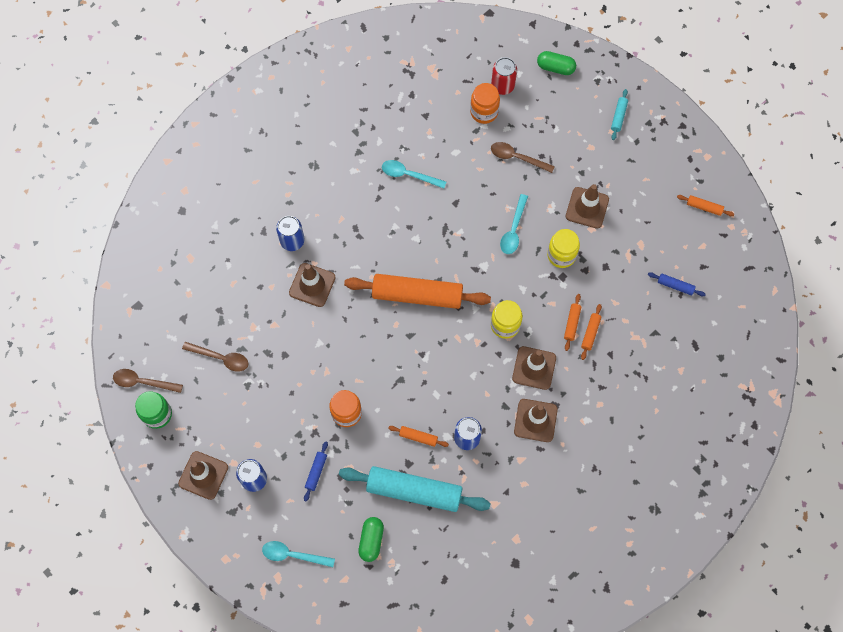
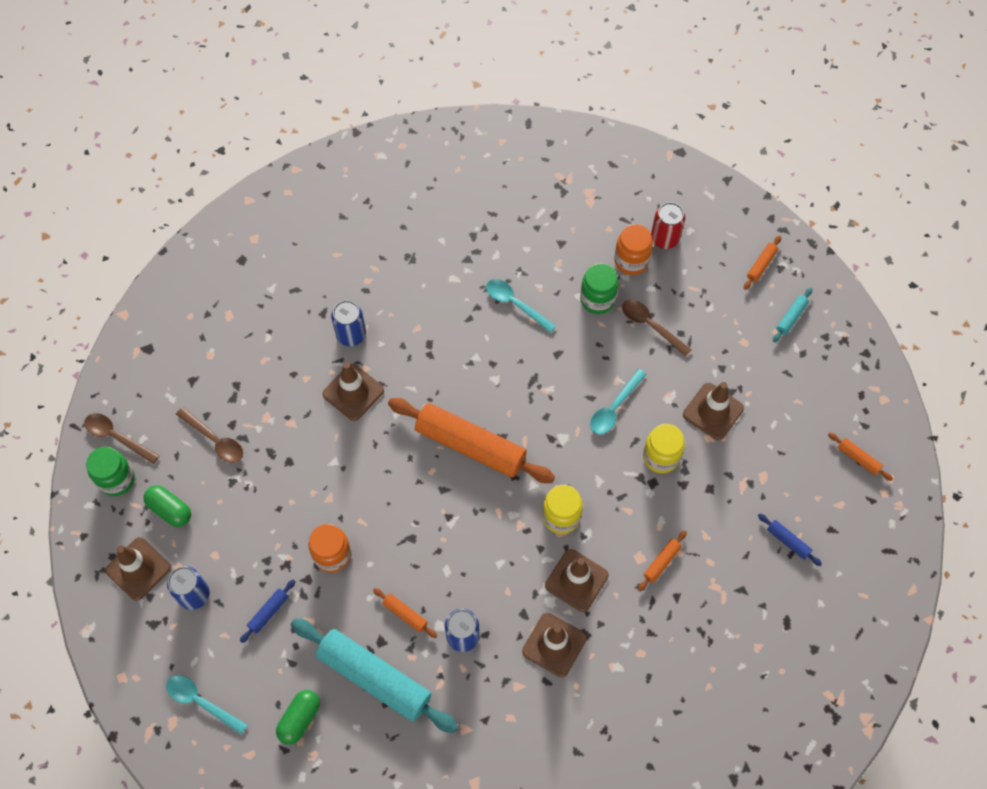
camera: 20 degrees right, 5 degrees down
(470, 150) = (597, 299): none -> green jar
(555, 67) = (735, 237): green capsule -> green capsule (170, 510)
(572, 323) = (643, 543): orange rolling pin -> orange rolling pin (761, 265)

